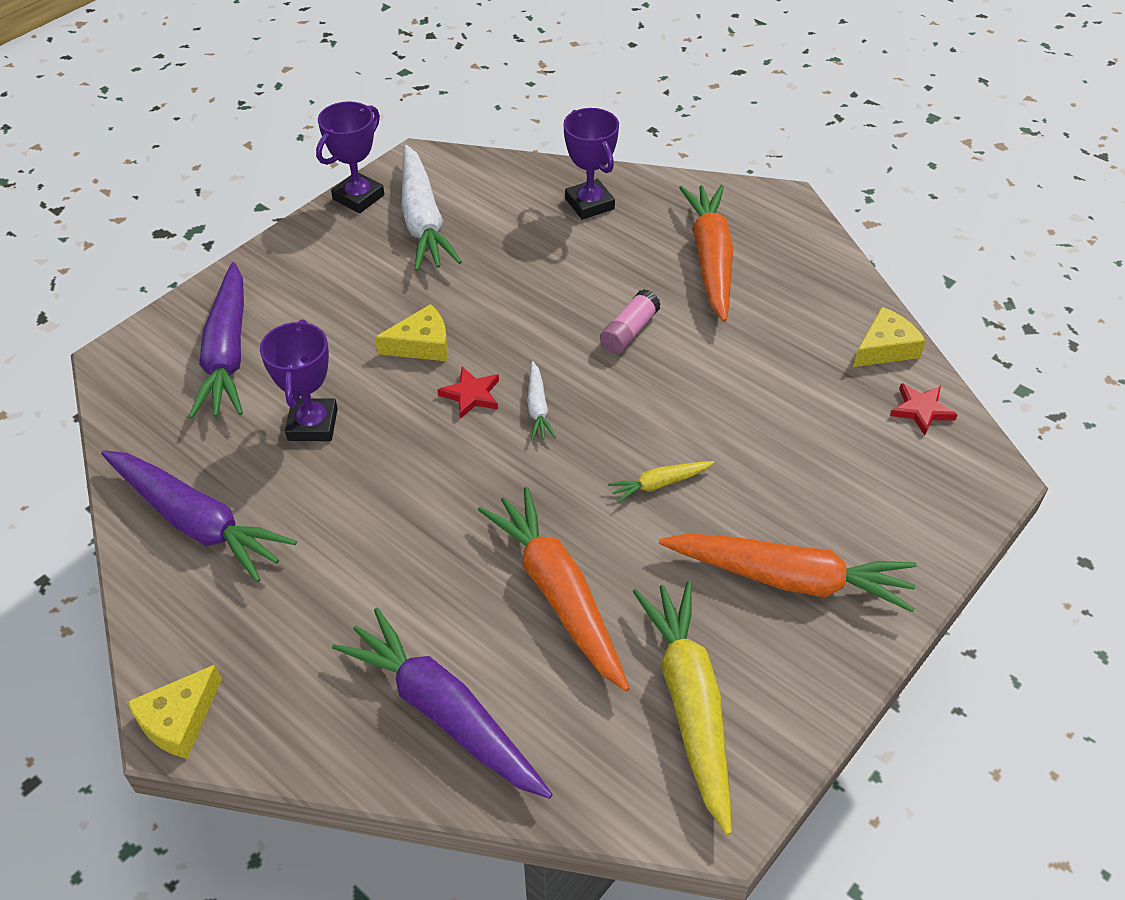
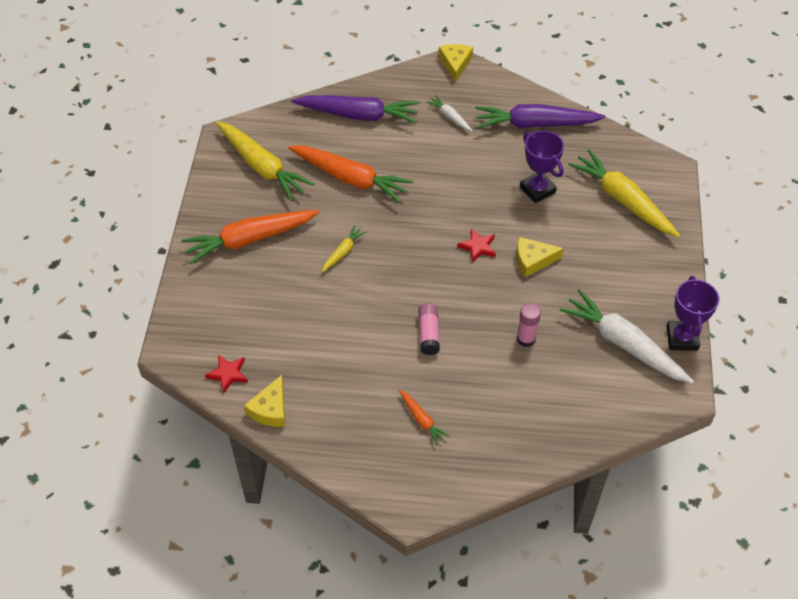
camera: 145 degrees right, 5 degrees up
(227, 353) = (622, 200): purple carrot -> yellow carrot
(421, 344) = (533, 260): yellow cheese -> yellow cheese turned 45 degrees clockwise
(521, 273) = (526, 339): none -> pink glue stick
(537, 408) = (437, 259): white carrot -> white carrot (450, 117)
(589, 204) = (536, 422): purple trophy -> none
(711, 259) = (421, 420): orange carrot -> orange carrot, size x0.47

